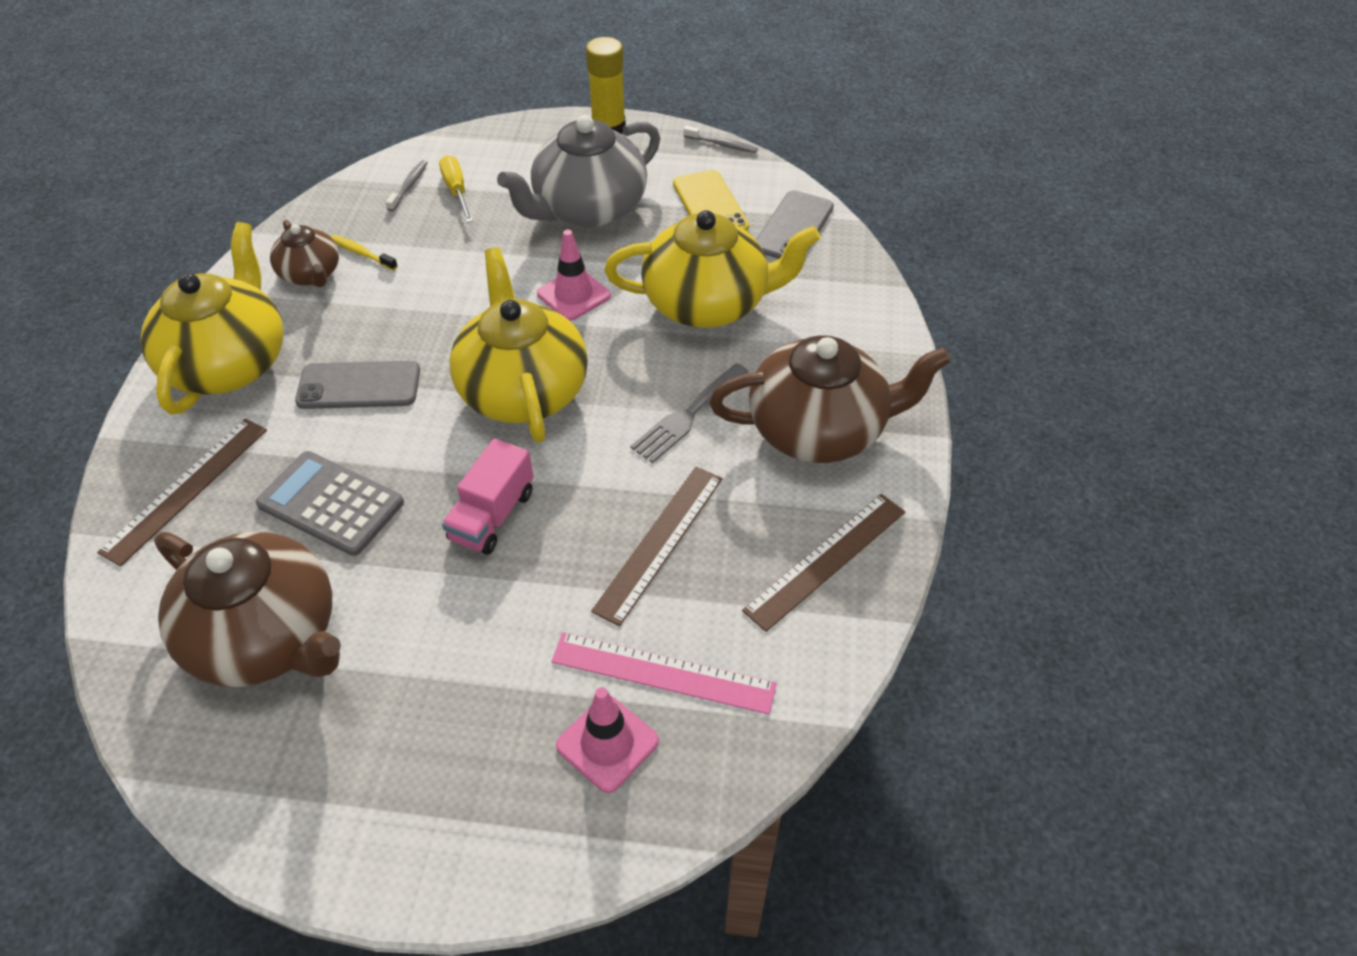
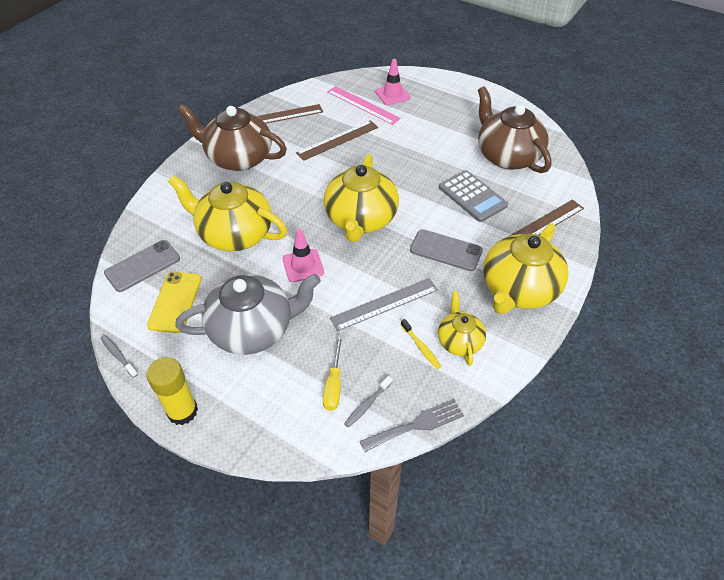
camera: 155 degrees left, 0 degrees up
(311, 274) = (459, 341): brown teapot -> yellow teapot
(430, 285) = (384, 304): none -> grey ruler
(492, 515) = (401, 170): pink truck -> none
(687, 416) = (290, 182): grey fork -> grey fork (416, 425)

